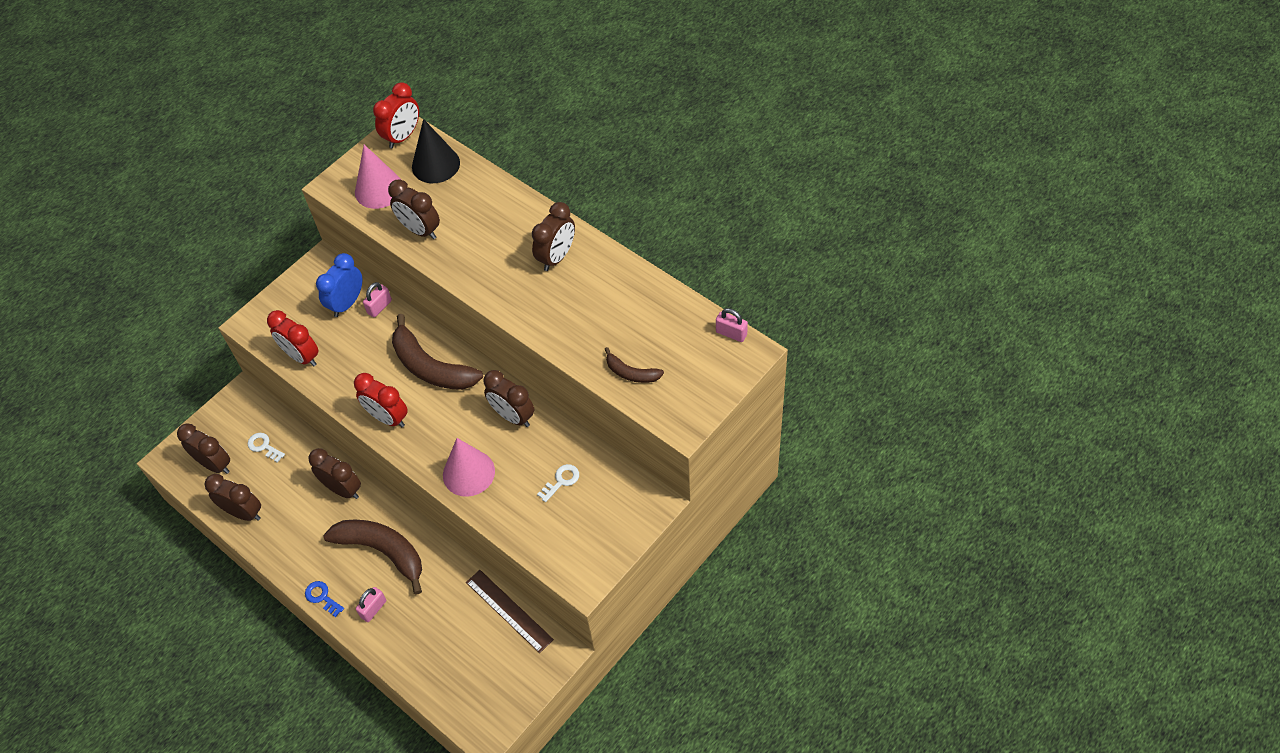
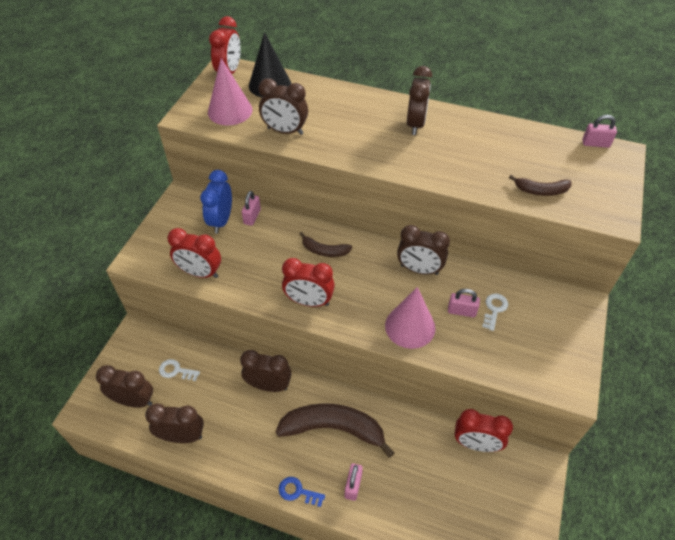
camera: 25 degrees left, 5 degrees down
(430, 367) = (324, 251): brown banana -> brown banana, size x0.51
(509, 611) = (476, 444): brown ruler -> red clock
(527, 473) = (461, 311): none -> pink padlock

